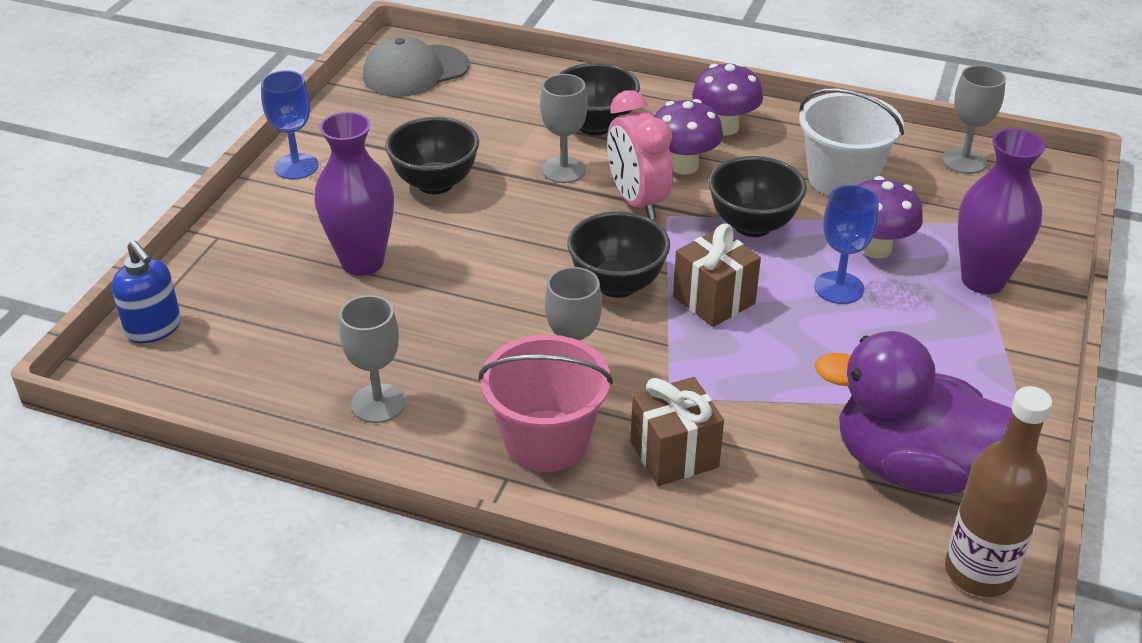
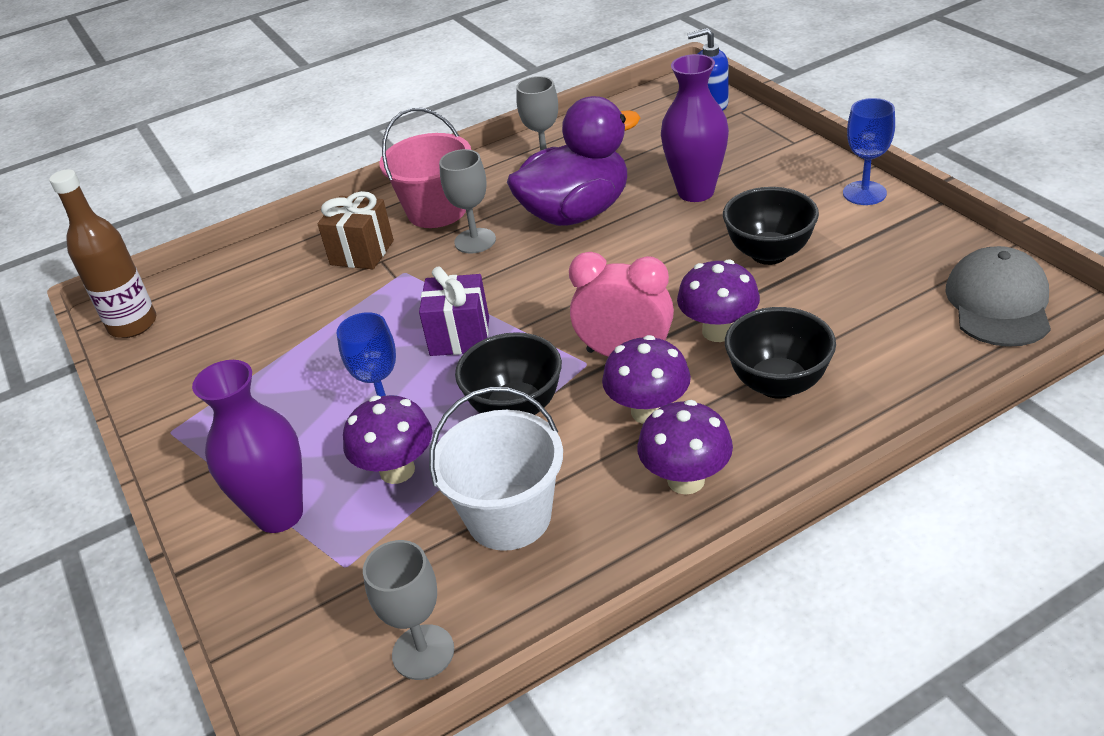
camera: 135 degrees right, 0 degrees up
(564, 170) = (718, 331): grey goblet -> purple mushroom
(617, 284) = (535, 296): black bowl -> none
(713, 300) = (460, 336): brown gift -> purple gift
(913, 468) = (215, 344): purple duck -> purple duck (576, 213)

